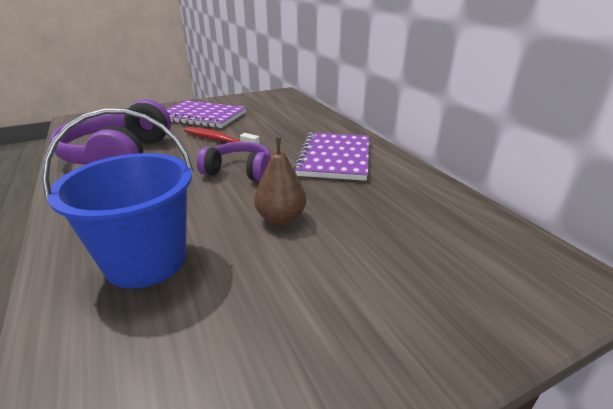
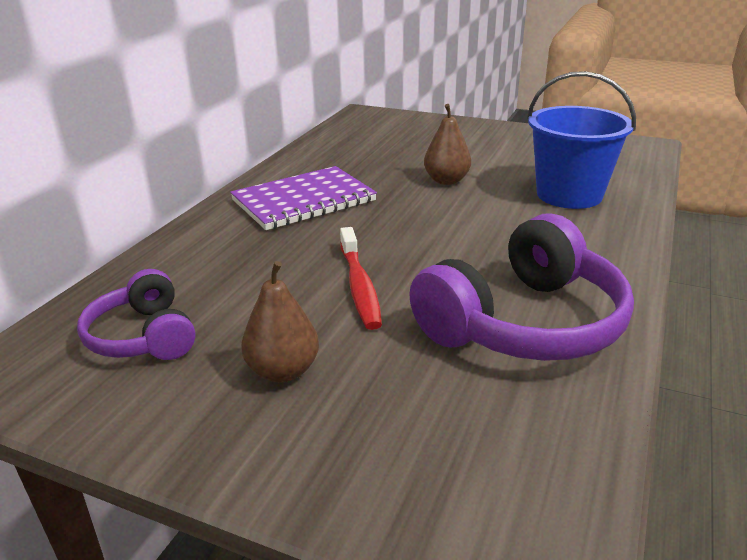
camera: 130 degrees left, 0 degrees up
(202, 116) = (283, 371): purple notebook -> brown pear
(239, 171) = (412, 229): purple headphones -> purple headphones (143, 336)

